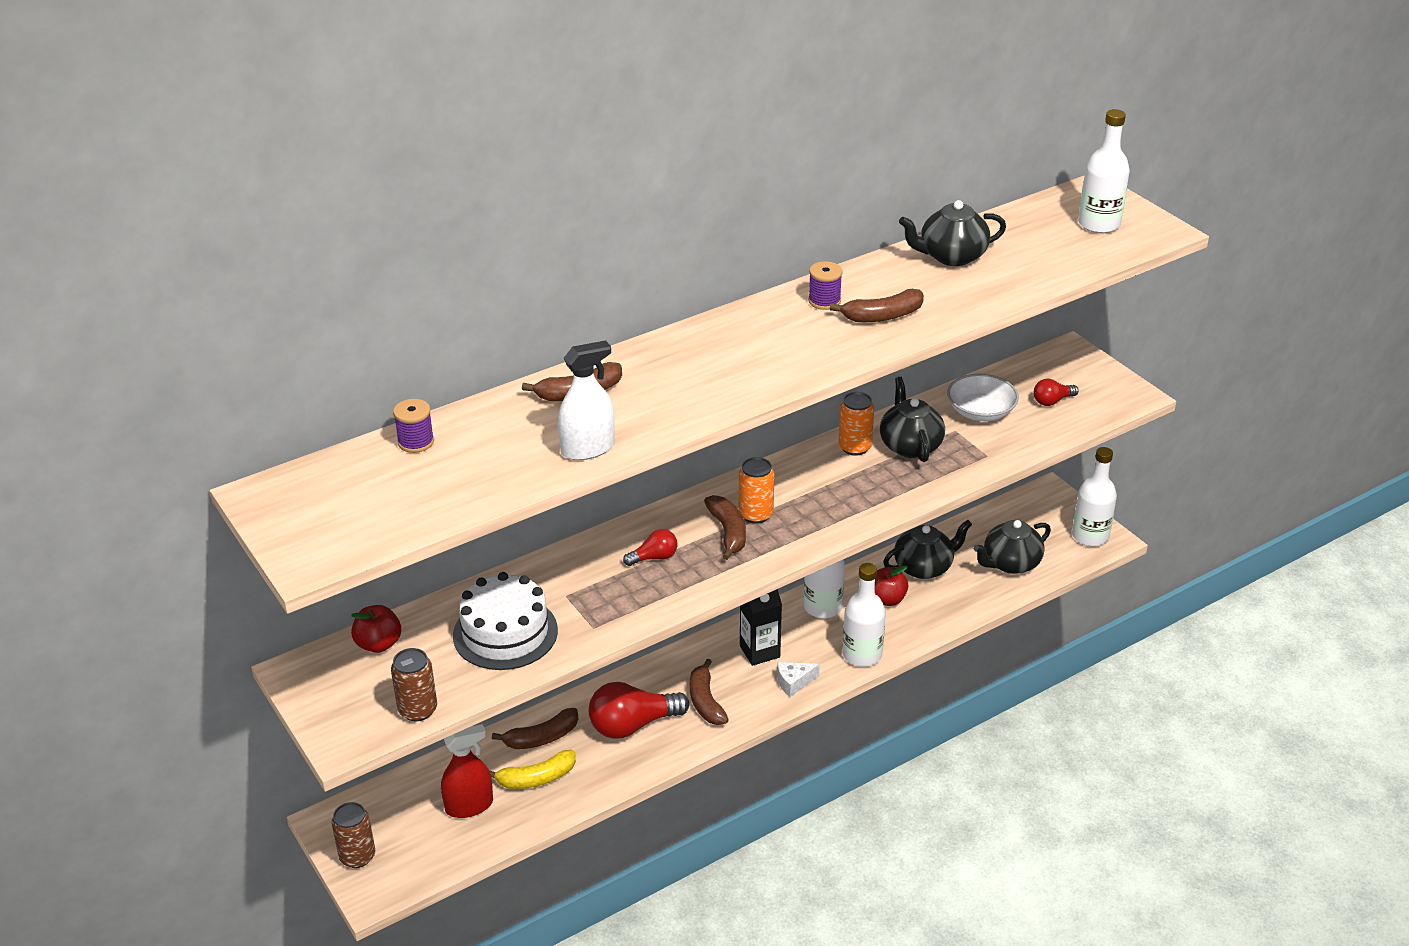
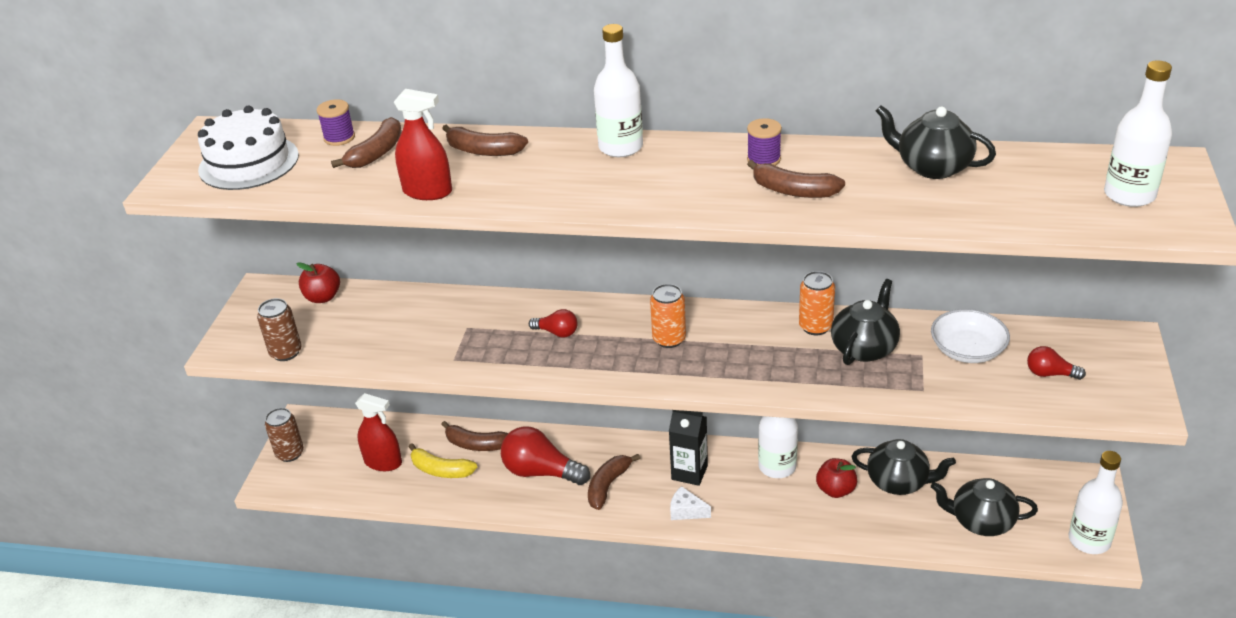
camera: 45 degrees right, 0 degrees up
(505, 633) = (398, 332): white cake -> white cake (249, 162)
(587, 448) = (427, 191): white spray bottle -> red spray bottle
(728, 532) = (631, 342): brown banana -> brown banana (376, 153)
(862, 654) = (763, 521): white bottle -> white bottle (621, 147)

